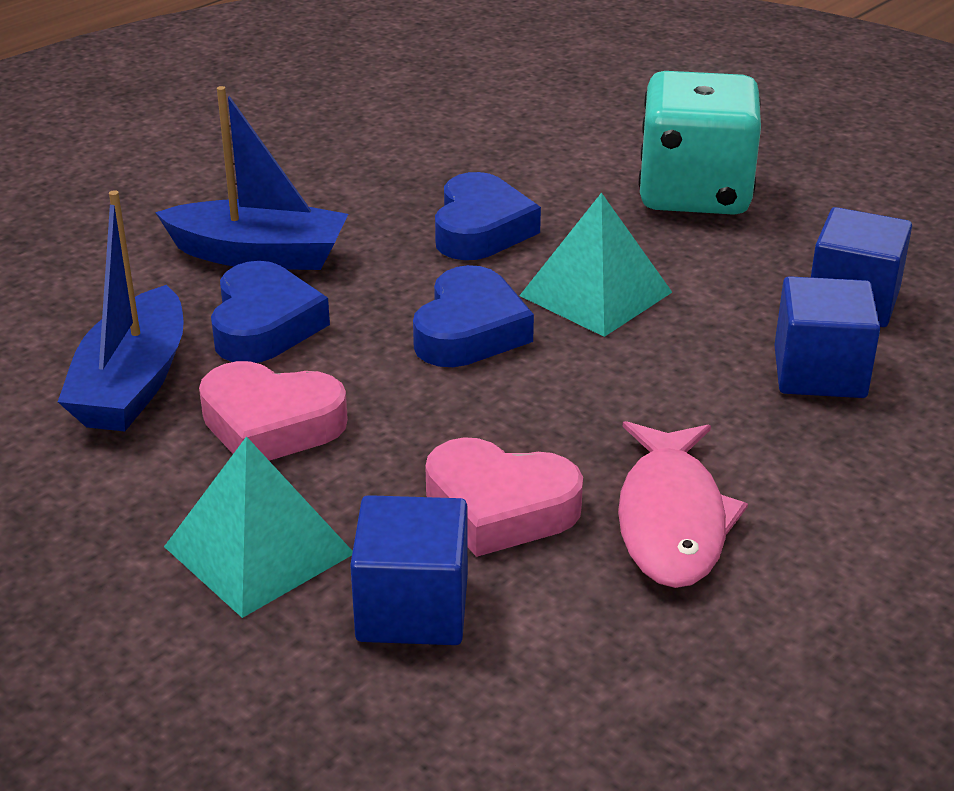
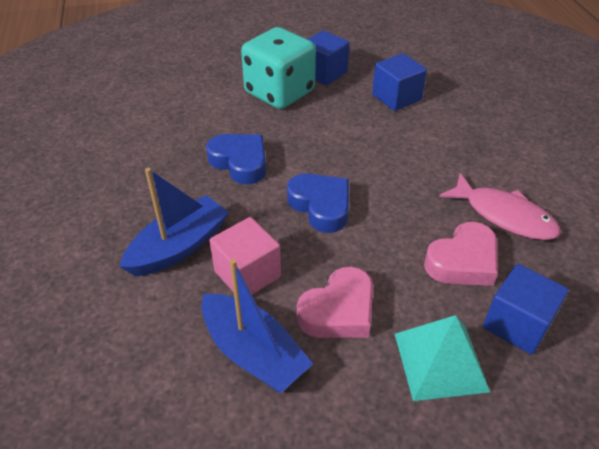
camera: 55 degrees left, 10 degrees up
(264, 324) = (247, 274): blue heart -> pink cube
(595, 294) = (328, 156): turquoise pyramid -> none
(819, 372) = (436, 129): blue cube -> blue cube (324, 73)

